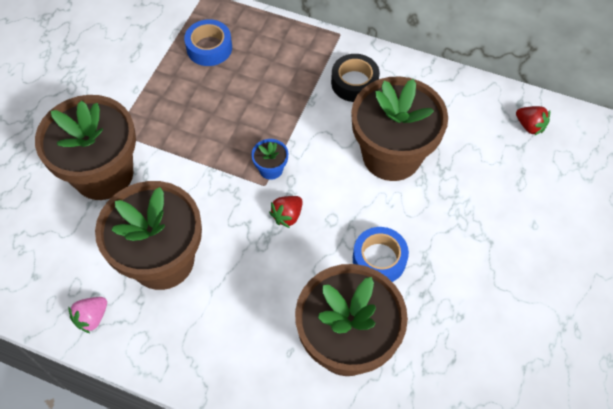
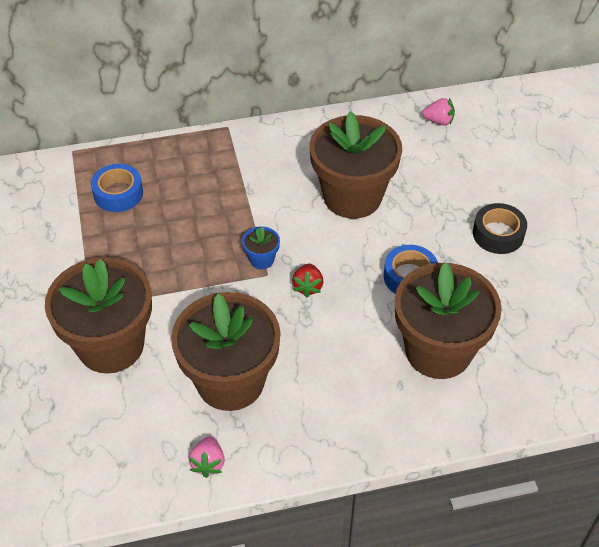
camera: 35 degrees left, 10 degrees down
(354, 83) = (273, 158): black tape -> black tape (498, 234)
(529, 126) = (438, 121): red strawberry -> pink strawberry

